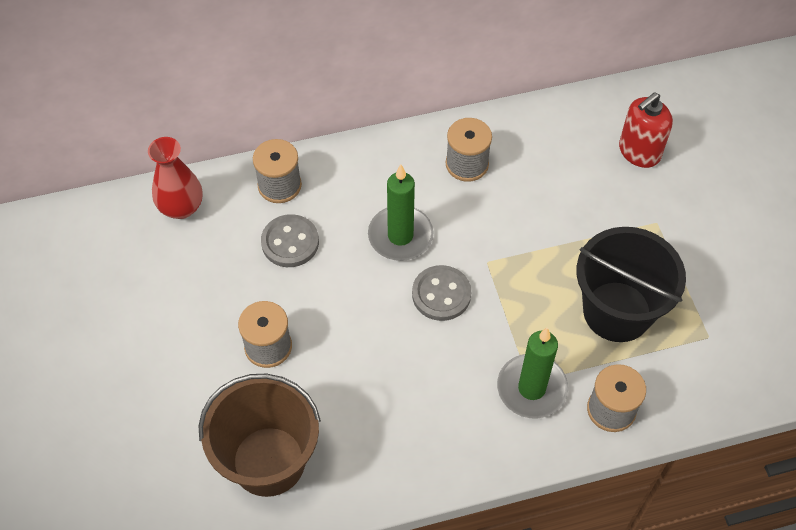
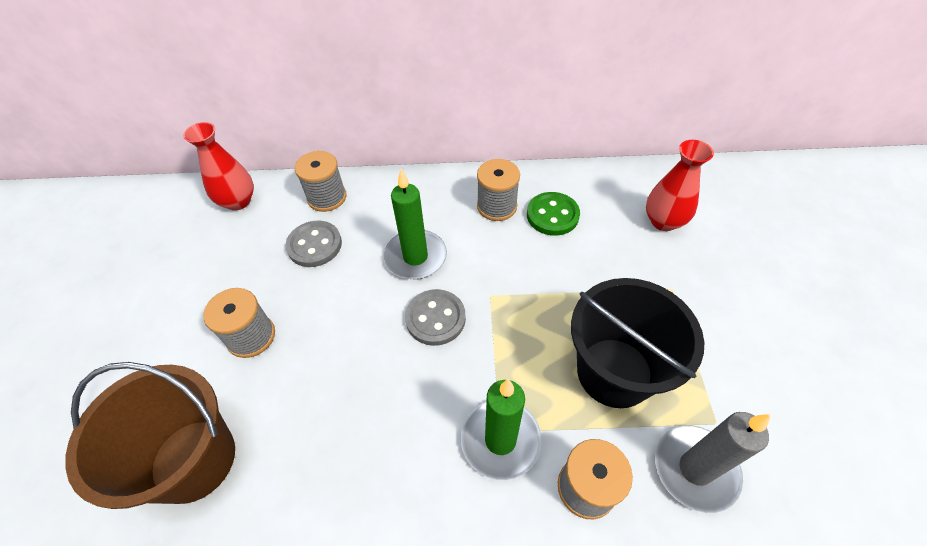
camera: 15 degrees right, 5 degrees down
(527, 164) = (552, 215): none -> green button
(639, 152) = (663, 221): red soap dispenser -> red vase
(695, 377) = (695, 469): none -> grey candle

